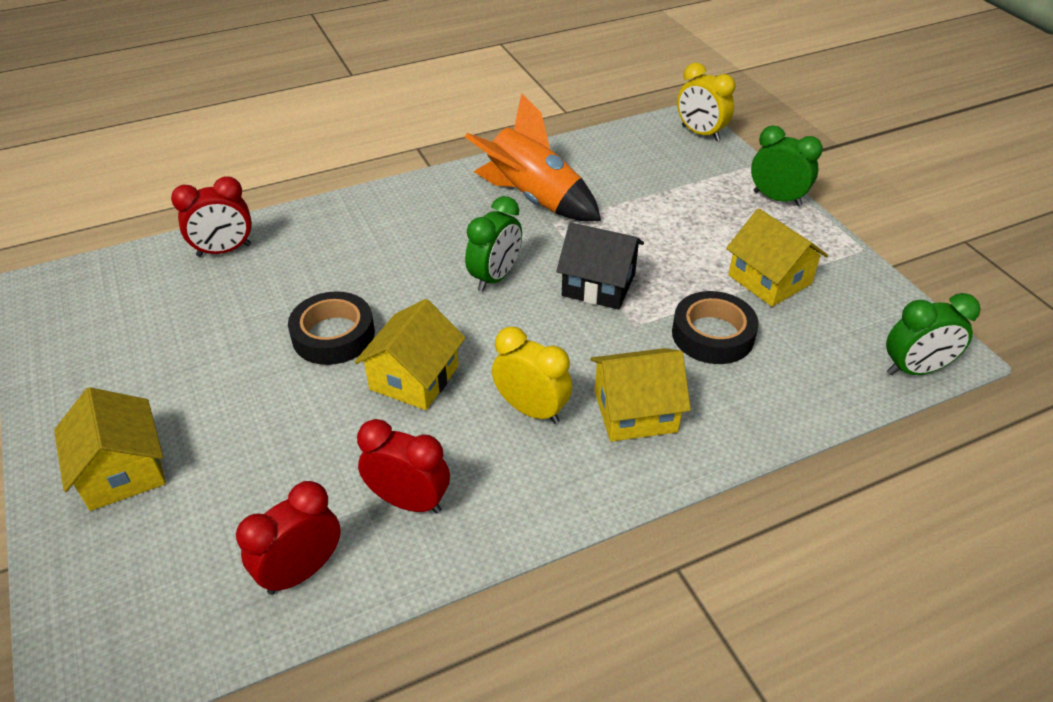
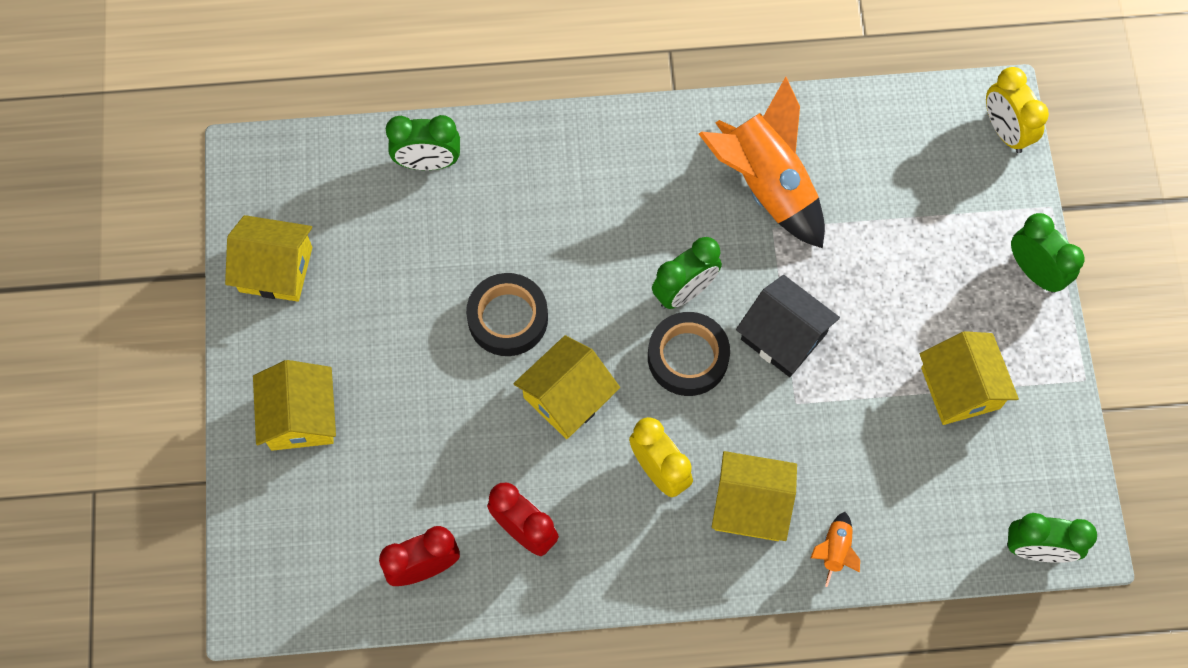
camera: 20 degrees right, 25 degrees up
(78, 358) = (275, 269): none -> yellow house
(224, 250) = (428, 162): red clock -> green clock
(712, 334) = (865, 440): black tape -> black tape (688, 357)
(736, 424) = (834, 550): none -> orange rocket

